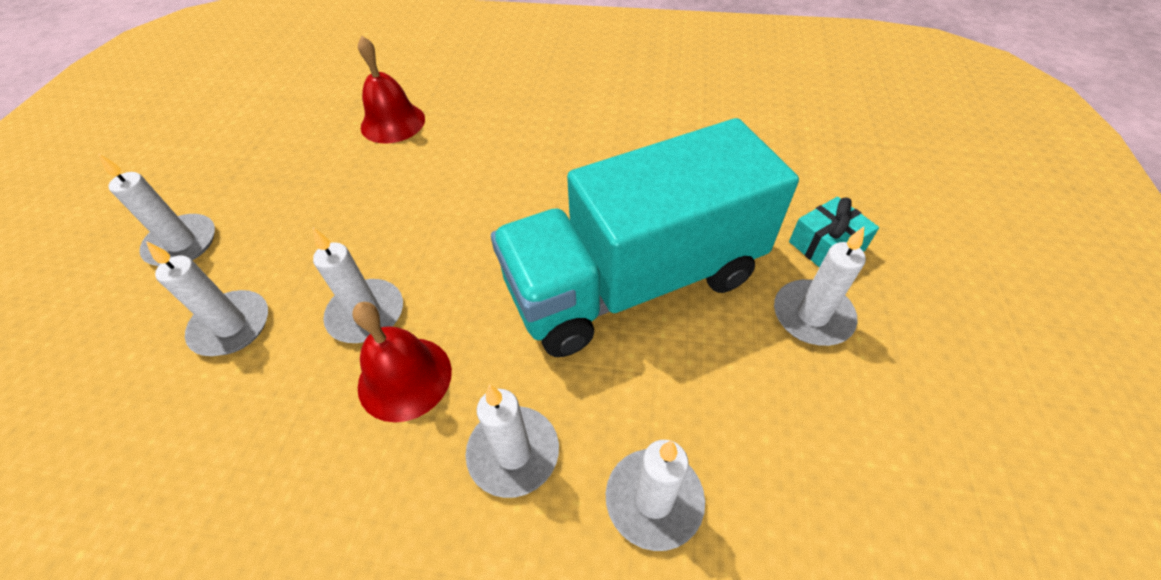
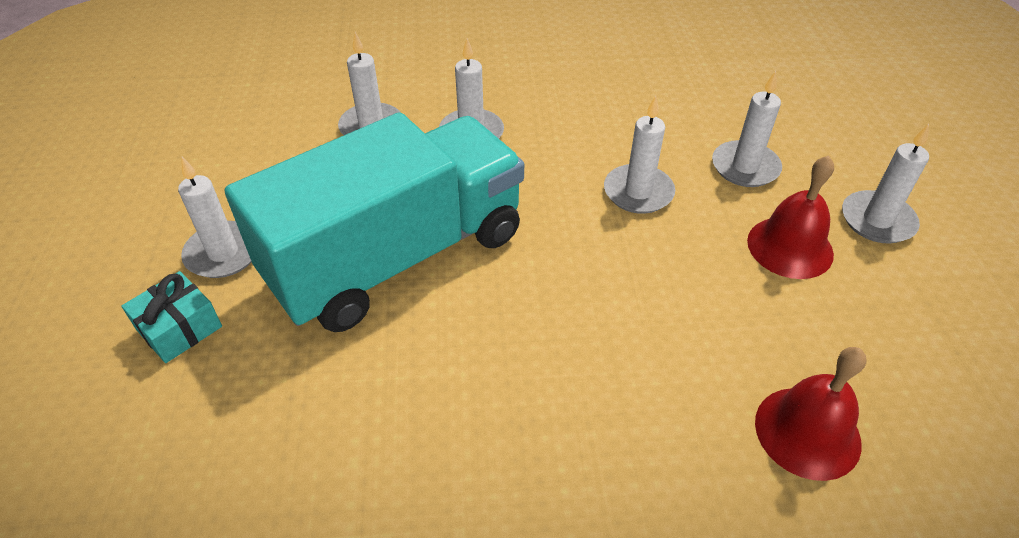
camera: 165 degrees right, 5 degrees down
(405, 378) = (573, 158): red bell -> red bell (790, 247)

